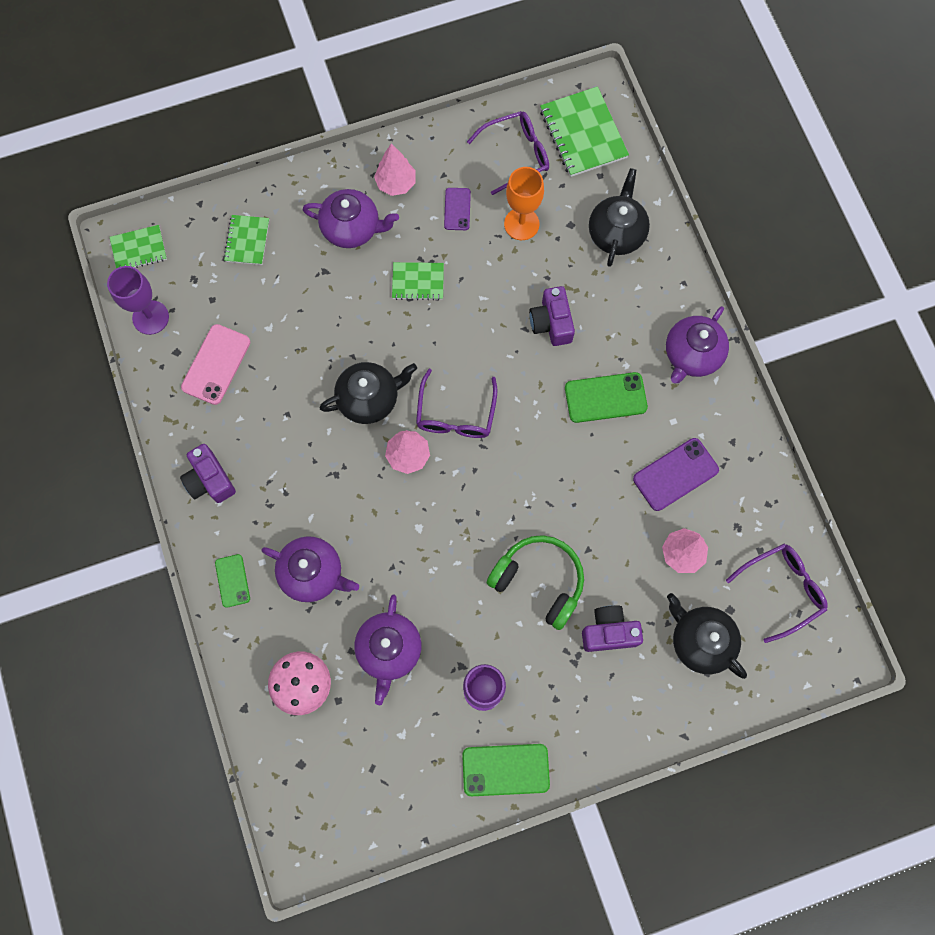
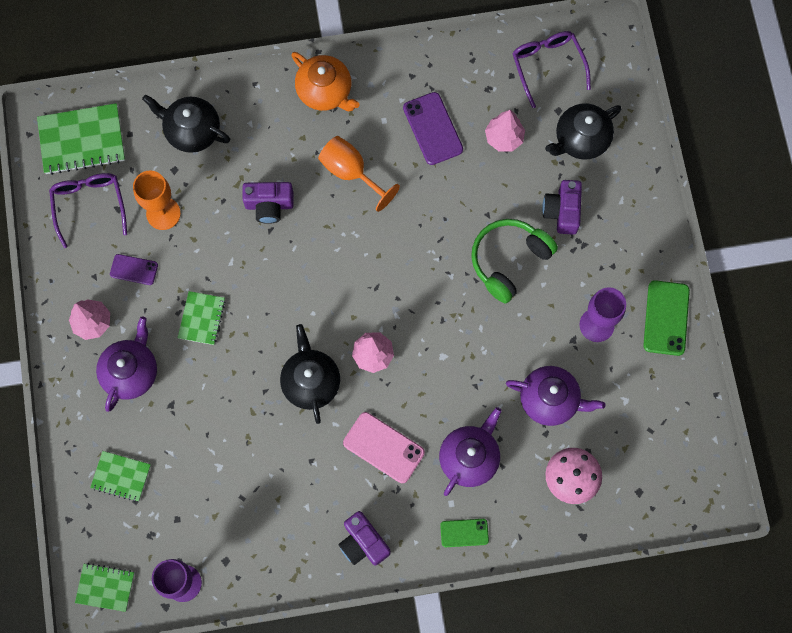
camera: 80 degrees left, 0 degrees up
(139, 249) = (105, 587): green notebook -> green notebook turned 75 degrees counterclockwise
(210, 480) = (363, 543): purple camera -> purple camera turned 75 degrees clockwise
(216, 364) = (246, 523): pink phone -> pink phone (383, 447)
(456, 414) = (341, 306): purple glasses -> none
(605, 398) = (351, 172): green phone -> orange goblet
(692, 355) = (325, 92): purple teapot -> orange teapot

